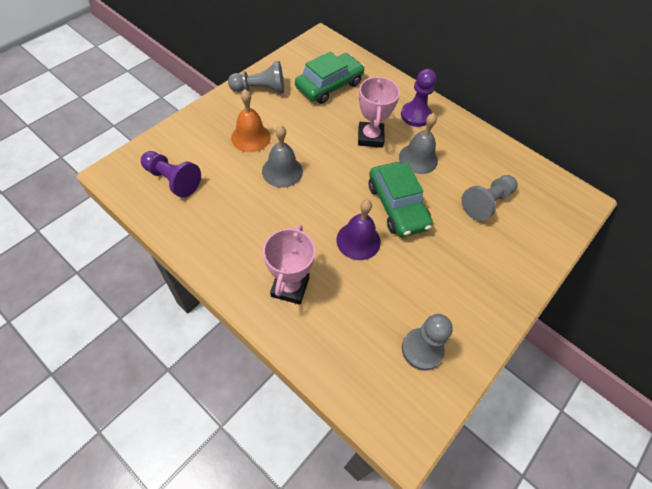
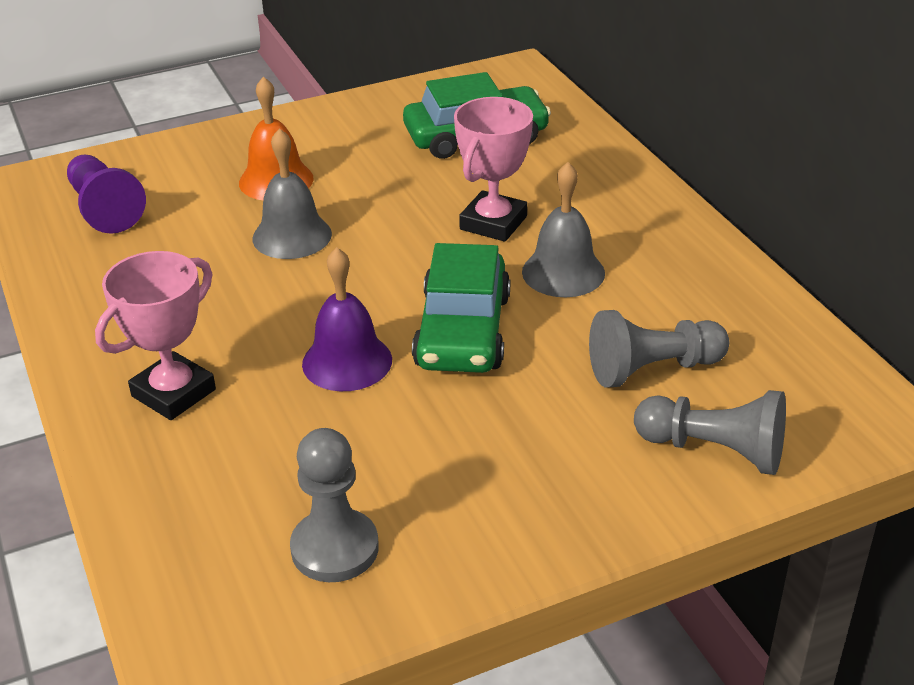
camera: 30 degrees right, 20 degrees down
(260, 89) = (346, 121): grey pawn -> grey pawn (714, 450)
(415, 115) = (611, 209): purple pawn -> none

